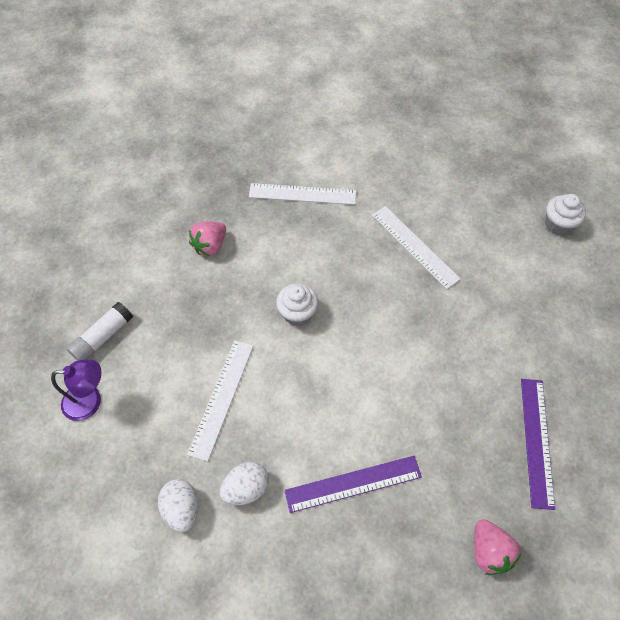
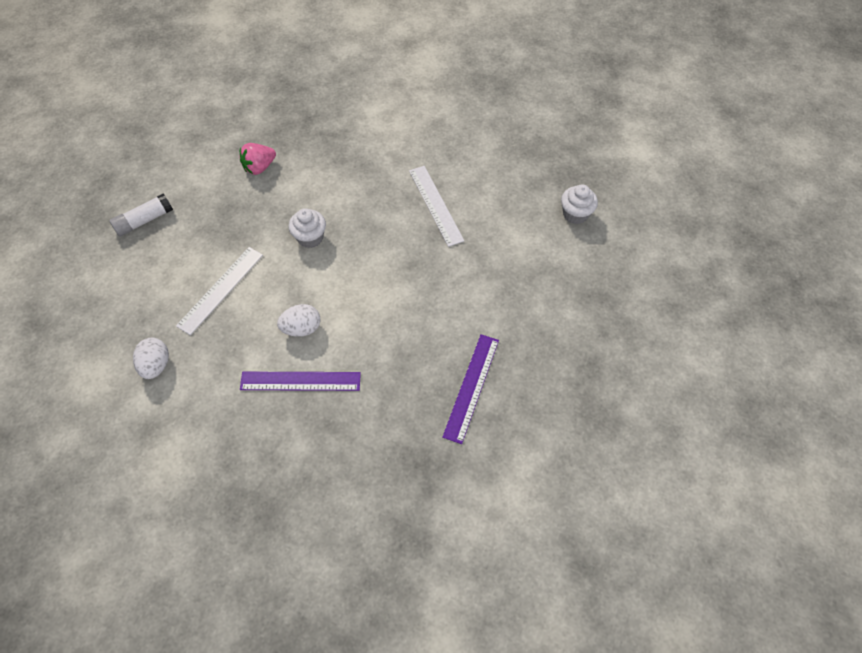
camera: 15 degrees right, 0 degrees up
(90, 401) = (116, 267): purple lamp -> none
(246, 488) = (212, 363): white egg -> white egg (302, 328)
(302, 194) = (355, 141): white ruler -> none
(489, 551) = (391, 460): pink strawberry -> none

